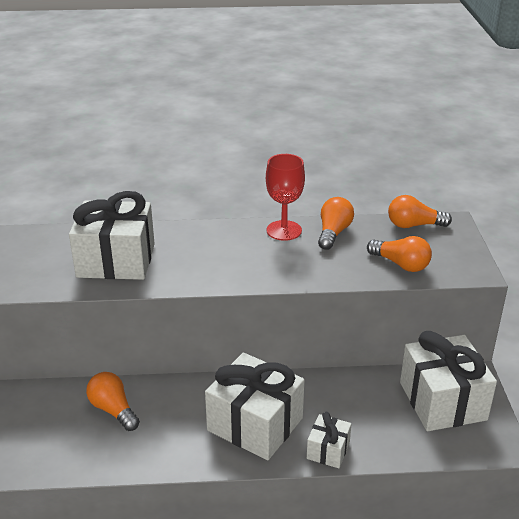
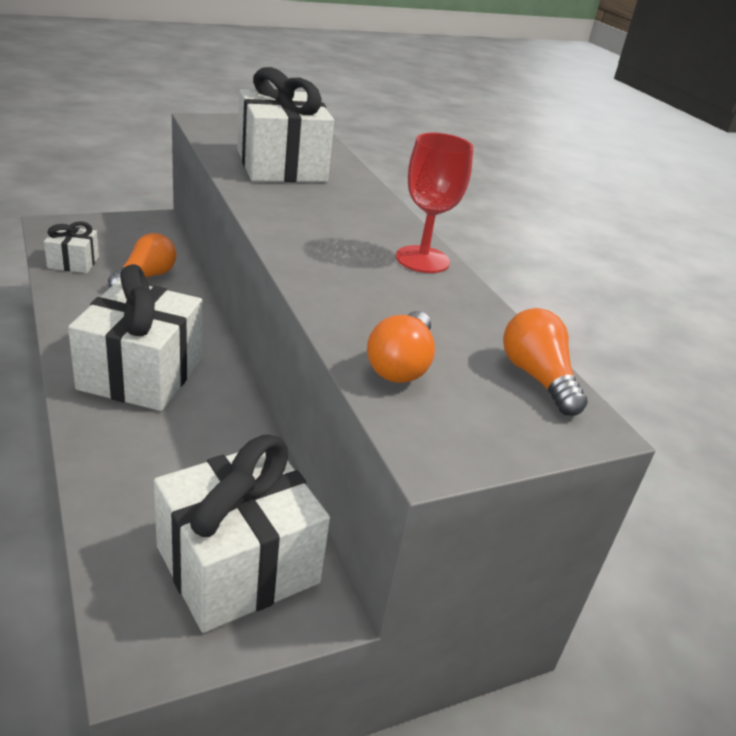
camera: 65 degrees right, 0 degrees up
(328, 450) = (100, 440): white gift -> white gift (73, 262)
(333, 233) = (448, 299): orange light bulb -> none

